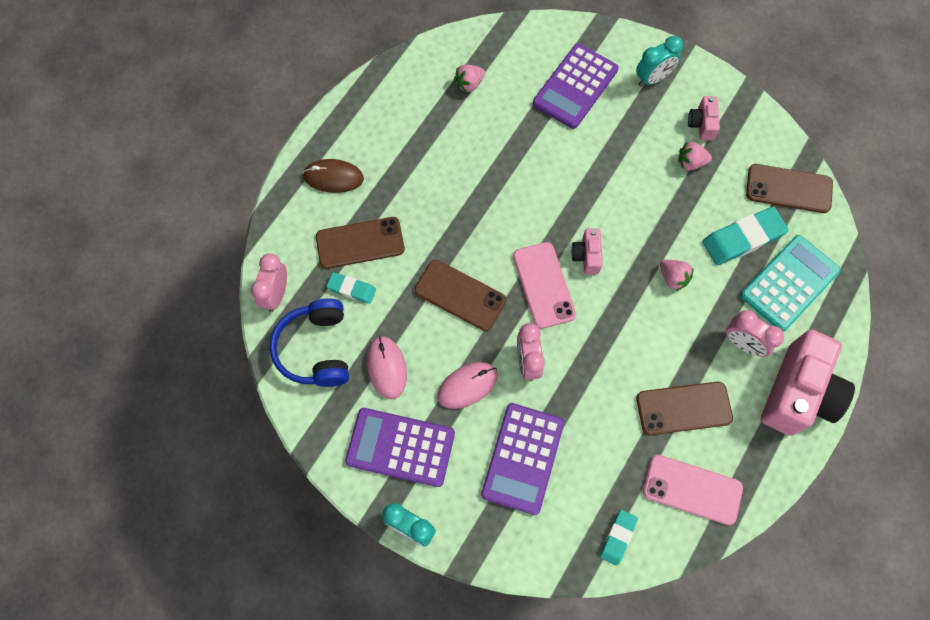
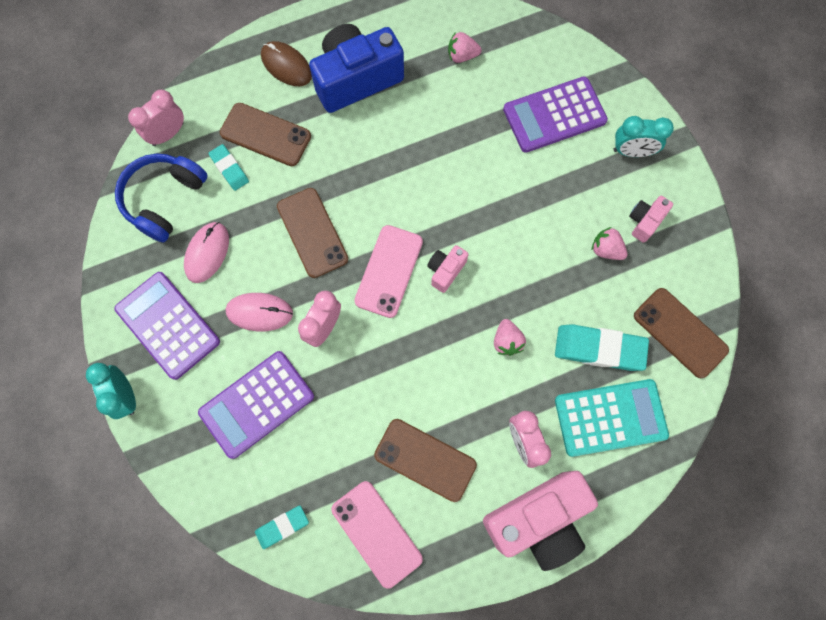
camera: 35 degrees right, 5 degrees up
(400, 153) = (356, 79): none -> blue camera

